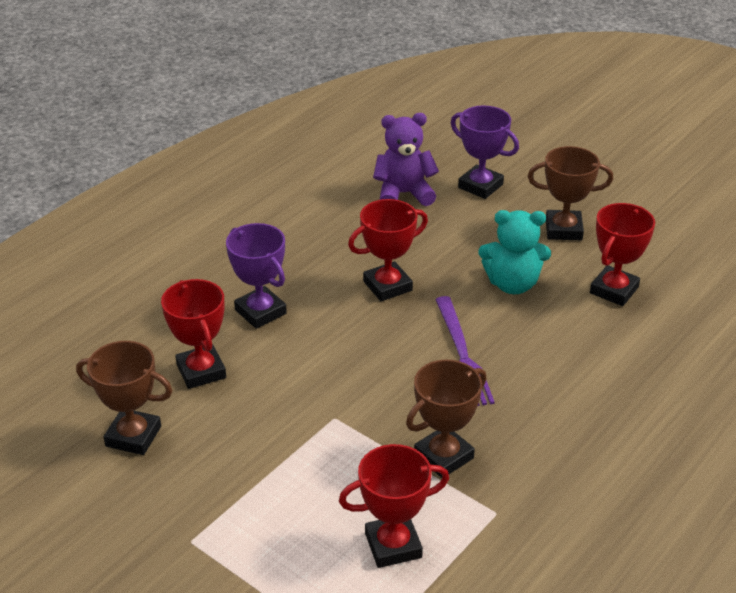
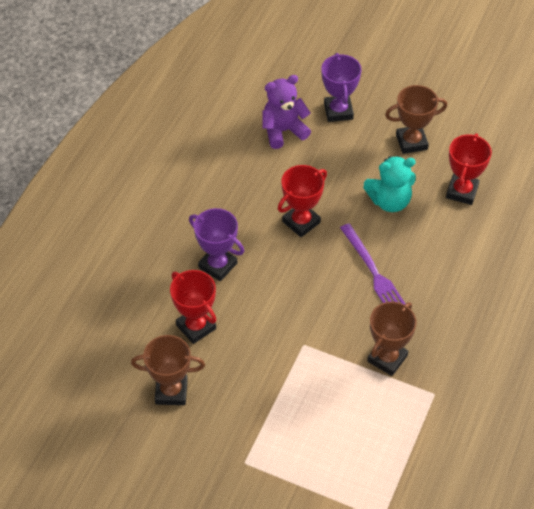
camera: 15 degrees left, 15 degrees up
(393, 545) = (376, 434): red trophy -> none
(480, 186) = (338, 111): purple trophy -> purple trophy turned 60 degrees clockwise

